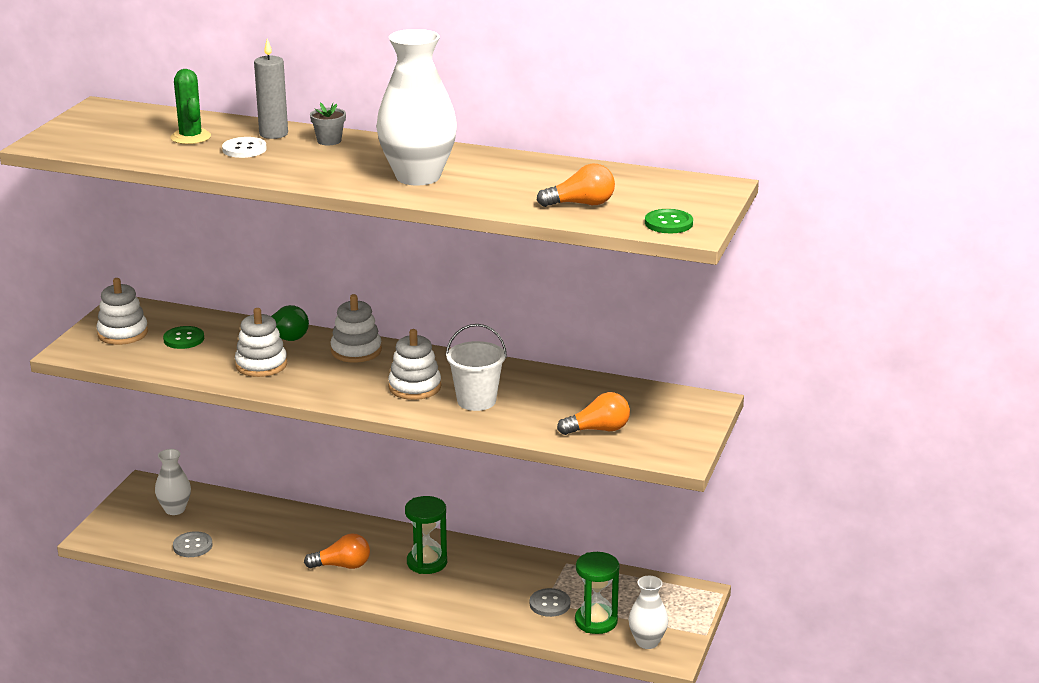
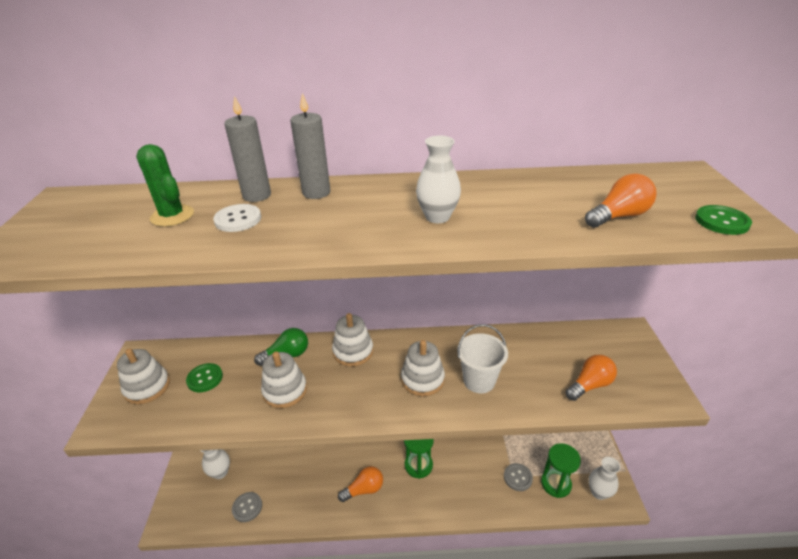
camera: 20 degrees left, 10 degrees up
(329, 141) = (316, 193): grey flower pot -> grey candle
(418, 177) = (437, 217): white vase -> white vase, size x0.54

